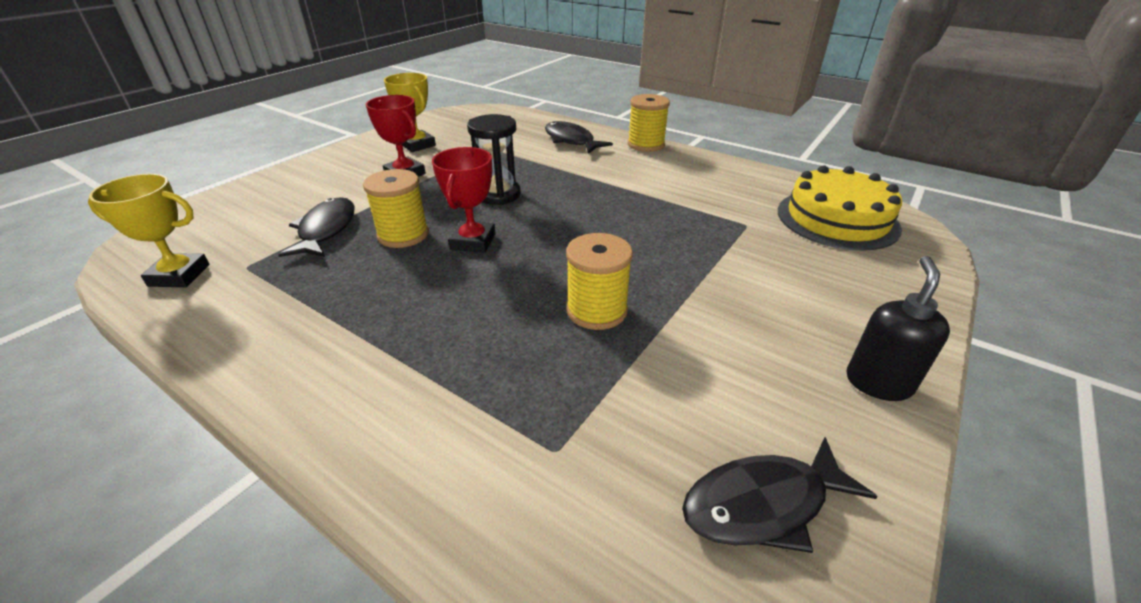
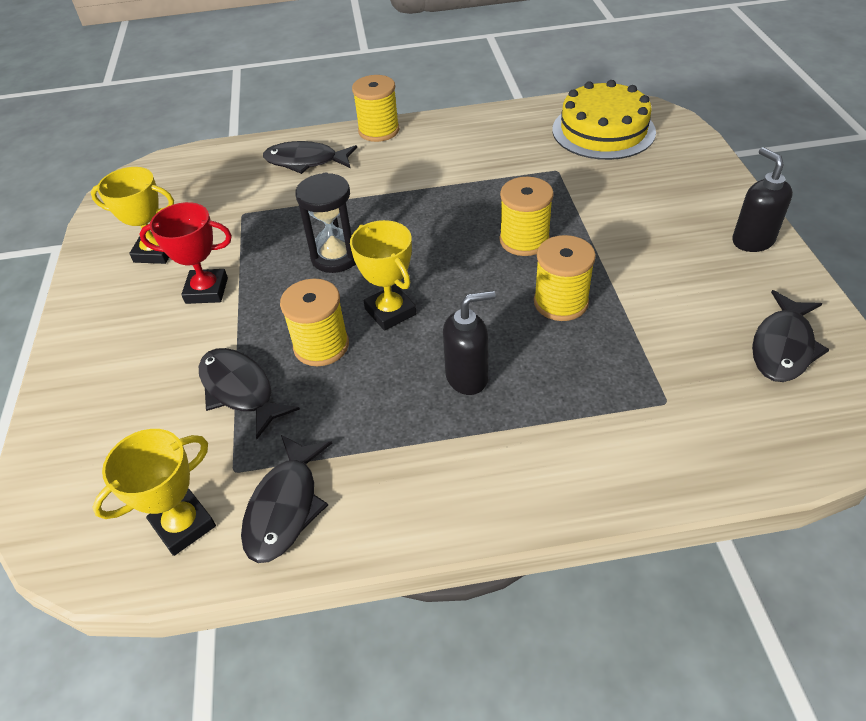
camera: 40 degrees left, 10 degrees up
(225, 304) = (285, 507): none -> black fish
(445, 311) = (467, 377): none -> black soap dispenser
(473, 241) = (390, 312): red trophy -> yellow trophy
(639, 254) = (524, 240): none -> yellow spool

